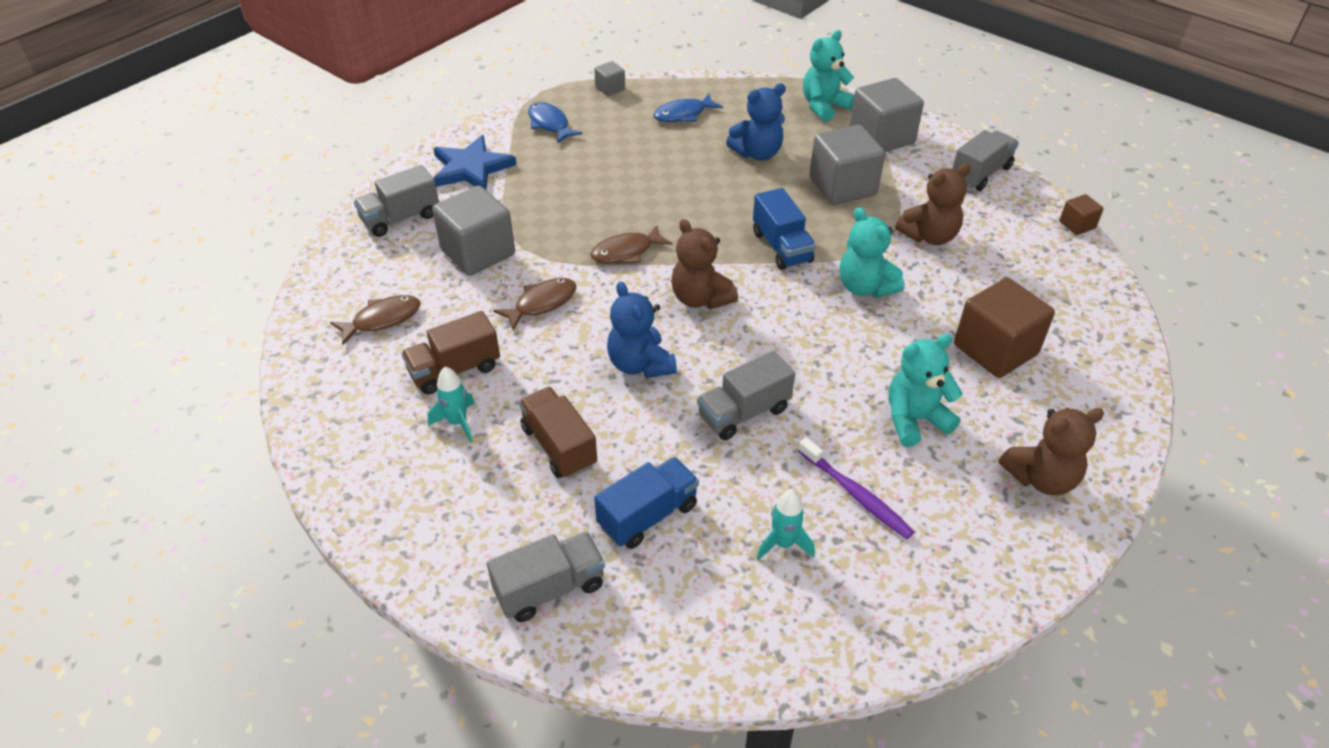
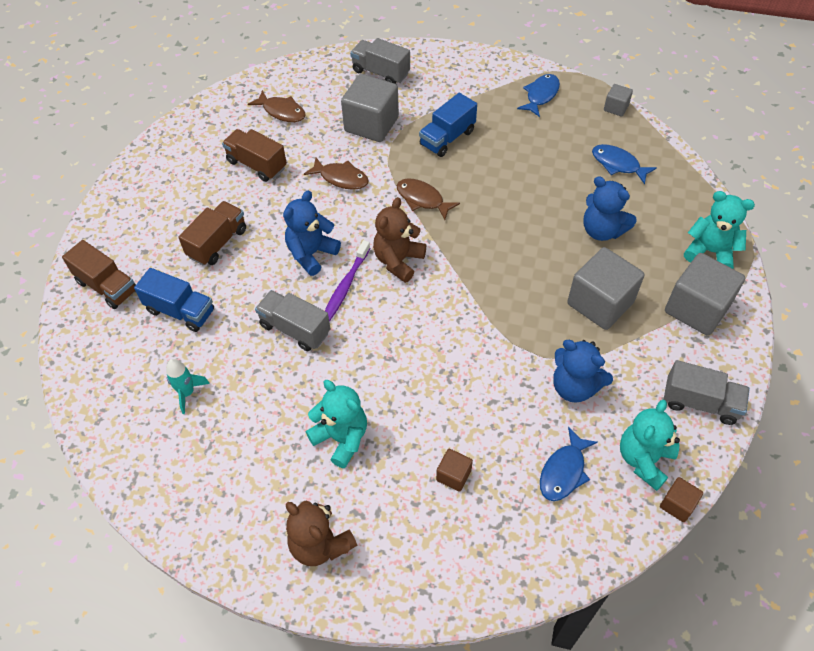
camera: 65 degrees right, 10 degrees up
(457, 422) = (214, 187): turquoise rocket -> none
(471, 168) = (457, 80): blue star -> none
(550, 589) = (107, 286): grey truck -> brown truck
(781, 247) = (490, 288): blue truck -> blue truck (447, 138)
(856, 495) = (248, 422): purple toothbrush -> purple toothbrush (345, 287)
(865, 287) = (476, 360): turquoise teddy bear -> turquoise teddy bear (644, 459)
(929, 236) = (574, 386): brown teddy bear -> blue teddy bear
(995, 349) = (453, 475): brown cube -> brown cube, size x0.48
(1019, 276) = (564, 471): none -> blue fish

